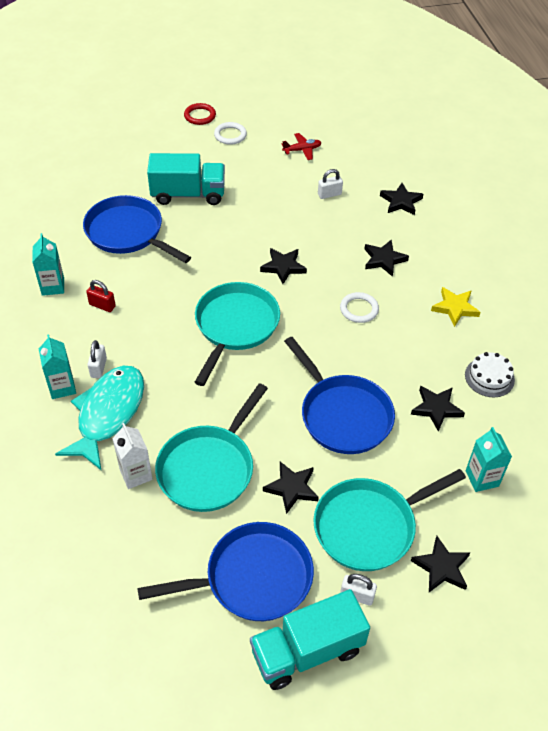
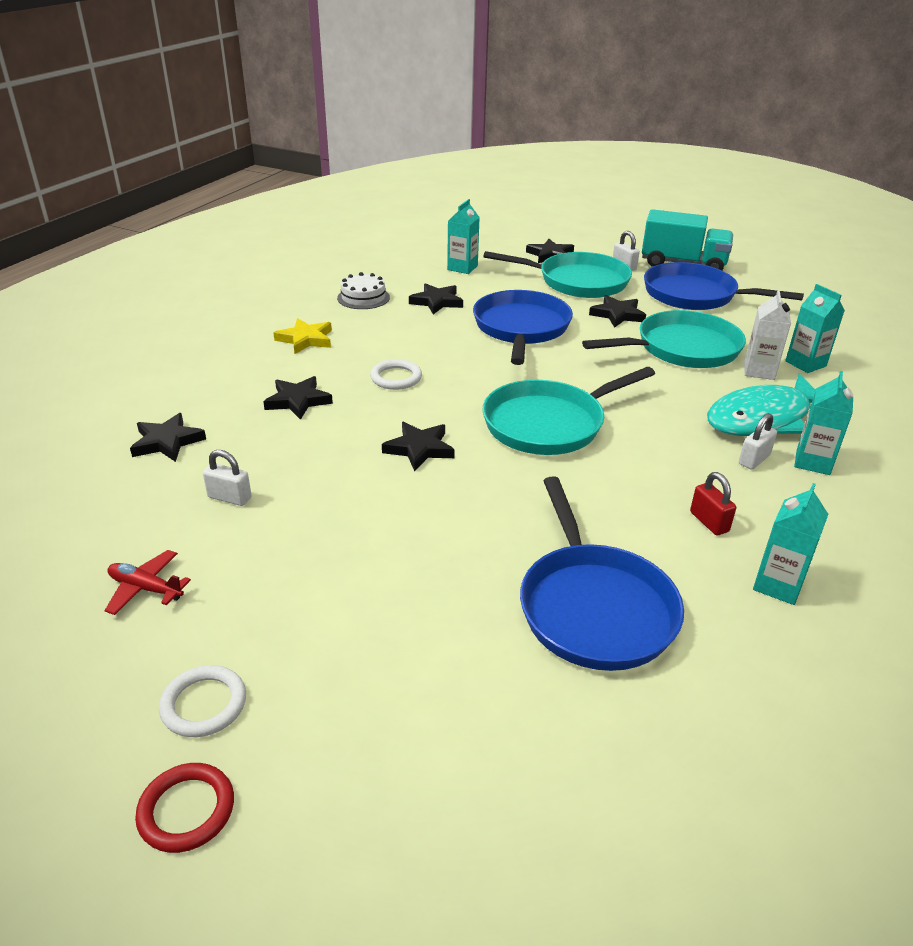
camera: 140 degrees left, 15 degrees down
(104, 511) = (805, 364): none -> turquoise carton
(188, 194) = (428, 619): turquoise truck -> none

